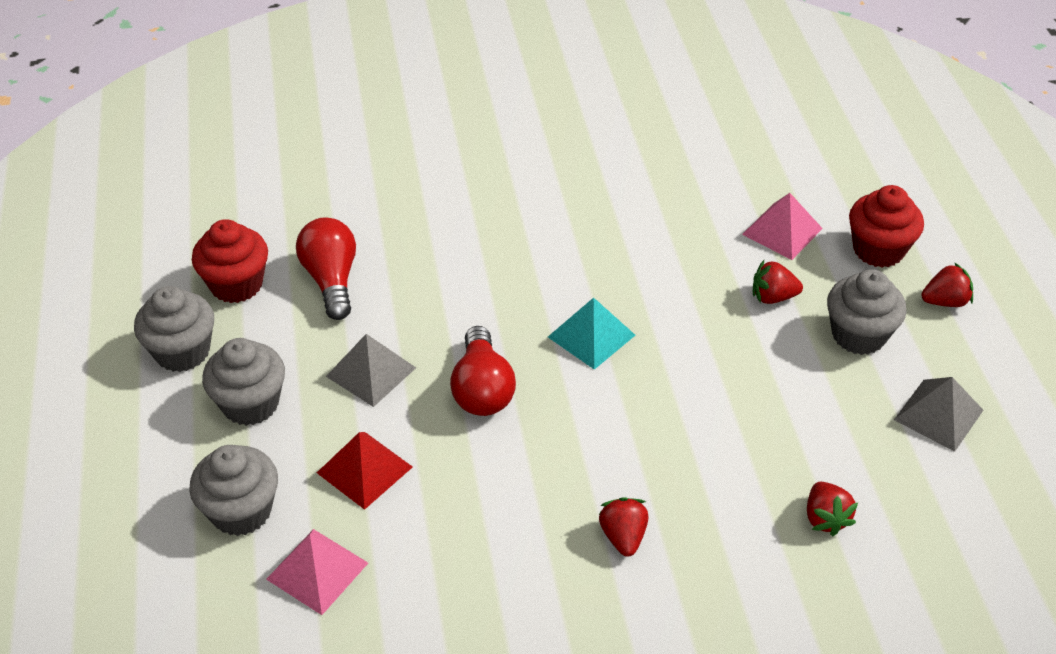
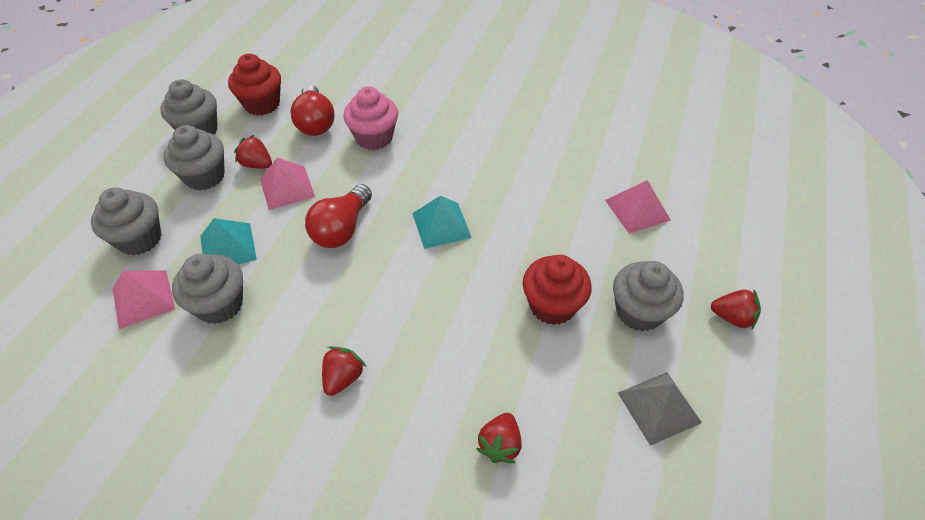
camera: 30 degrees right, 5 degrees up
(331, 280) = (315, 122): red light bulb -> red light bulb turned 150 degrees clockwise
(364, 469) = (228, 247): red pyramid -> turquoise pyramid
(371, 372) = (287, 187): grey pyramid -> pink pyramid
(417, 533) = (220, 304): none -> grey cupcake
(424, 268) = (374, 137): none -> pink cupcake
(772, 297) = (593, 254): red strawberry -> red strawberry (257, 164)
(878, 250) = (704, 254): red cupcake -> red cupcake (552, 305)

